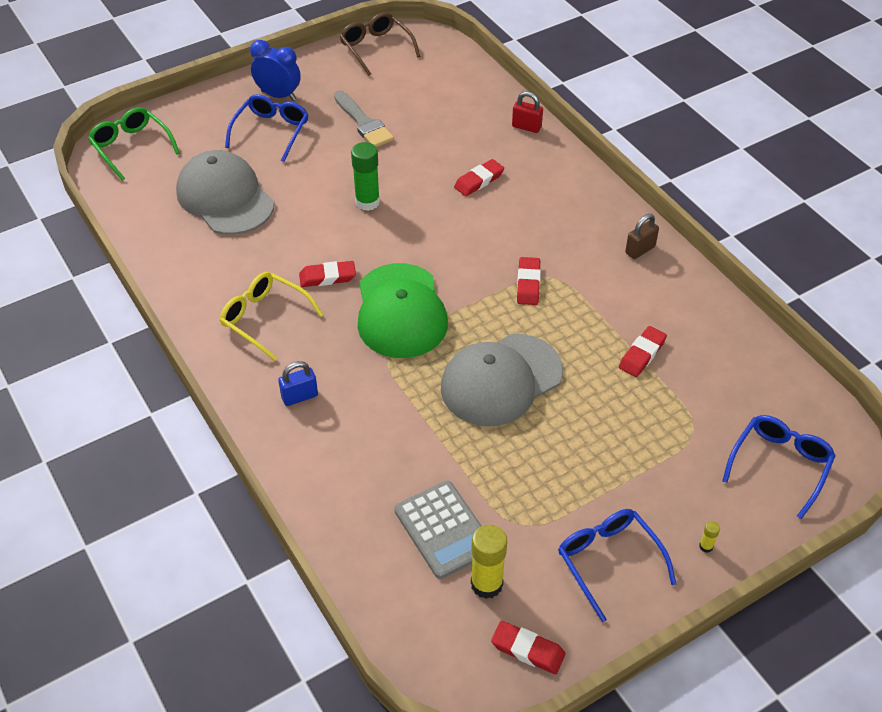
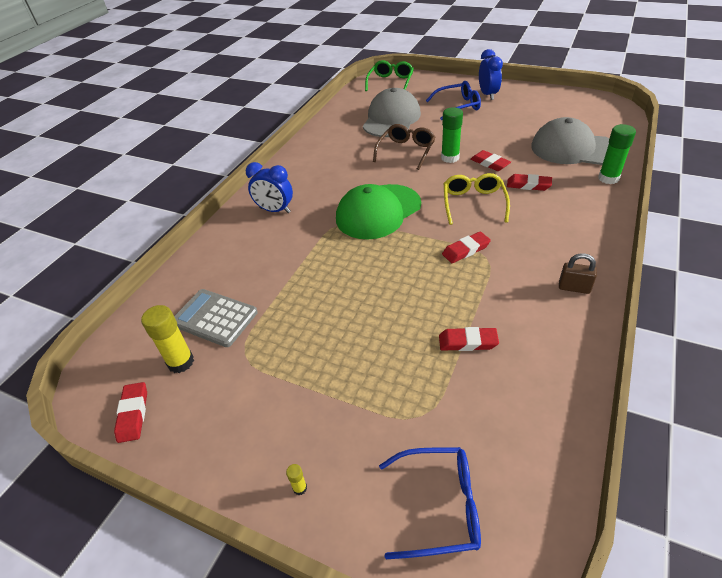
camera: 60 degrees right, 5 degrees down
(264, 318) = (320, 171): yellow glasses -> yellow glasses (473, 203)
(299, 396) = (275, 210): blue padlock -> blue clock
(327, 277) = (374, 175): red eraser -> red eraser (490, 163)
(363, 123) = (510, 126): grey brush -> none
(376, 48) = (576, 100): brown glasses -> brown glasses (406, 151)
(444, 530) = (214, 318): grey calculator -> grey calculator turned 90 degrees clockwise
(501, 380) = (365, 281): grey cap -> grey cap (573, 149)
(526, 127) = (608, 178): red padlock -> green glue stick
(608, 561) = (242, 423): blue glasses -> none

